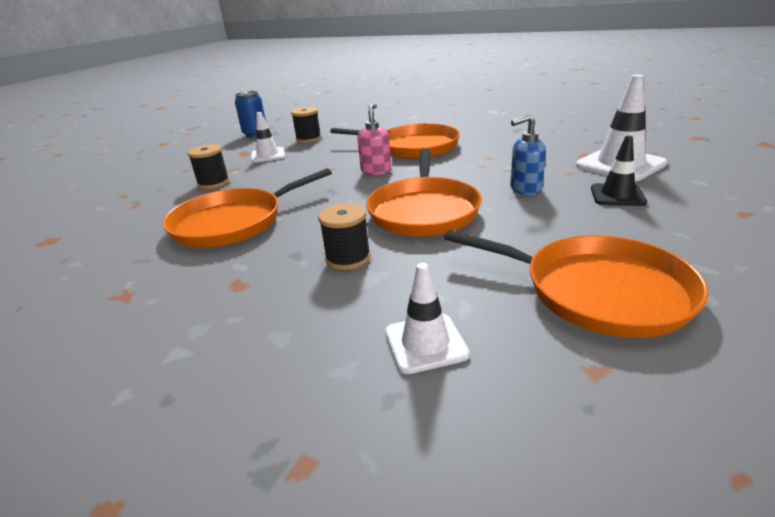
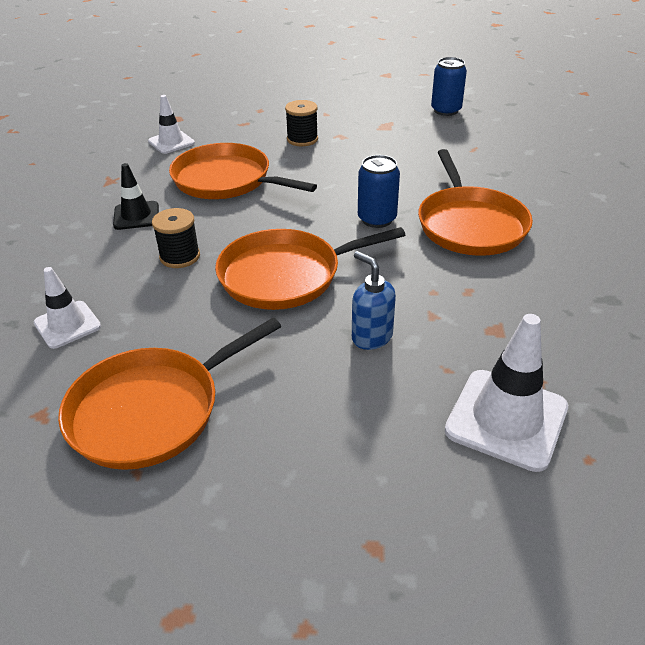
camera: 65 degrees right, 10 degrees up
(268, 155) = (386, 141): white traffic cone -> white traffic cone (171, 142)
(308, 139) = (453, 147): black spool -> none
(376, 171) = (377, 219): pink soap dispenser -> blue can
(597, 290) = (152, 410): orange pan -> orange pan turned 45 degrees clockwise
(617, 195) = (386, 418): black traffic cone -> black traffic cone (136, 216)

